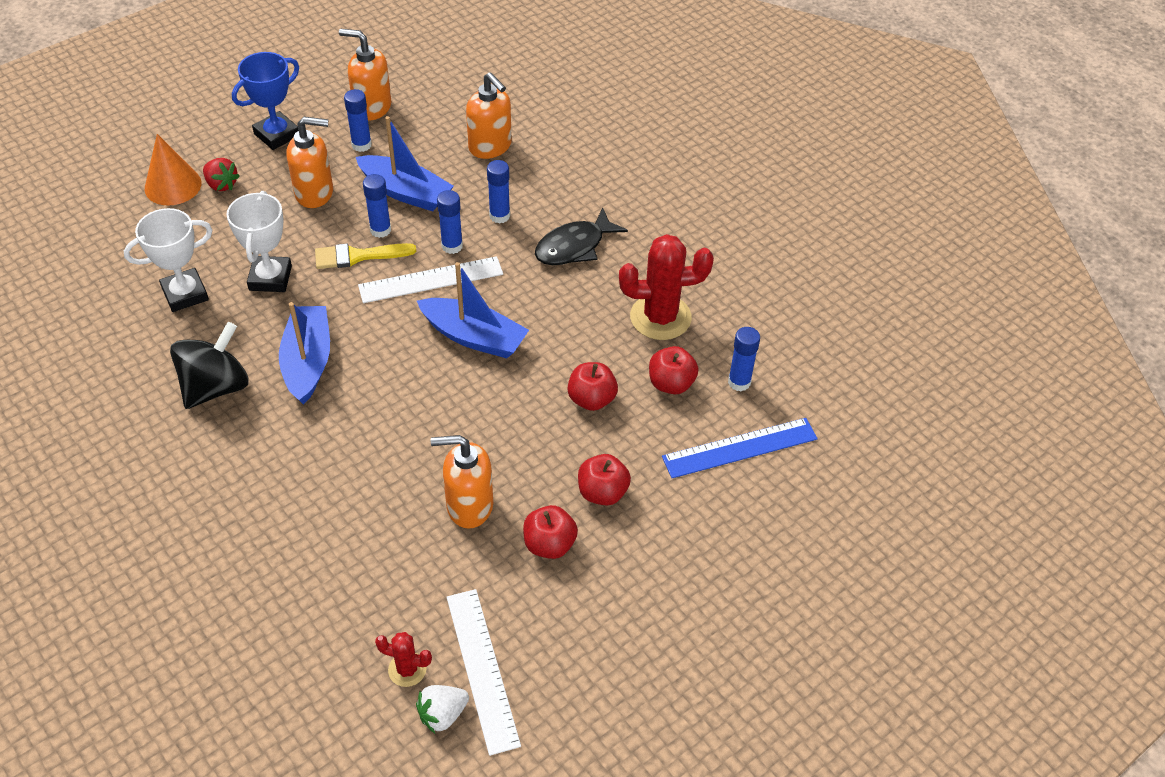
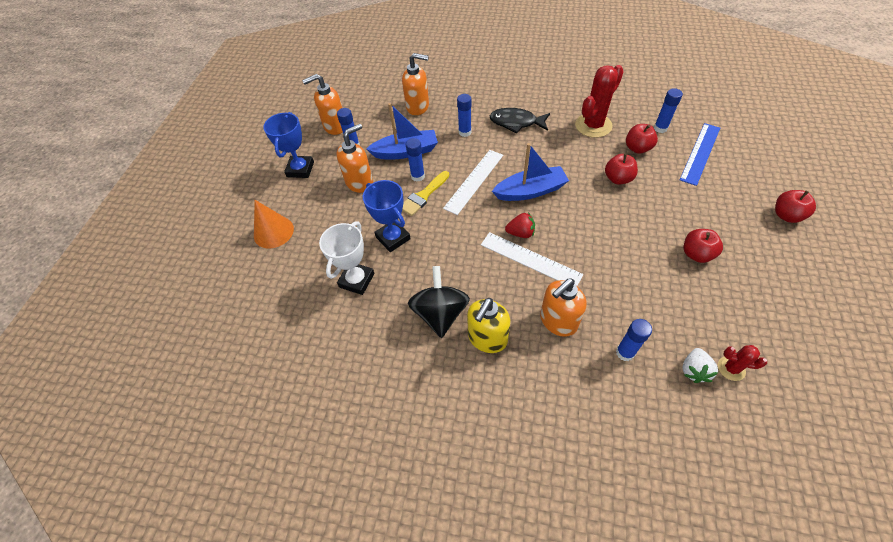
camera: 35 degrees left, 5 degrees up
(221, 184) = (302, 212): red strawberry -> red strawberry (520, 233)
(225, 445) = (487, 338): none -> yellow soap dispenser
(270, 278) = (393, 238): white trophy -> blue trophy
(308, 362) = (470, 263): blue boat -> none
(407, 669) = (731, 368): red cactus -> red cactus turned 45 degrees clockwise
(442, 714) = (776, 374): white strawberry -> white strawberry (694, 370)
(452, 246) = (462, 160): blue glue stick -> blue glue stick (625, 352)
(469, 506) = (640, 267): orange soap dispenser -> orange soap dispenser (558, 321)
(482, 669) = (758, 336): white ruler -> white ruler (530, 259)
(574, 247) = (516, 122): black fish -> black fish turned 90 degrees clockwise
(602, 492) = (681, 214): red apple -> red apple (786, 215)

